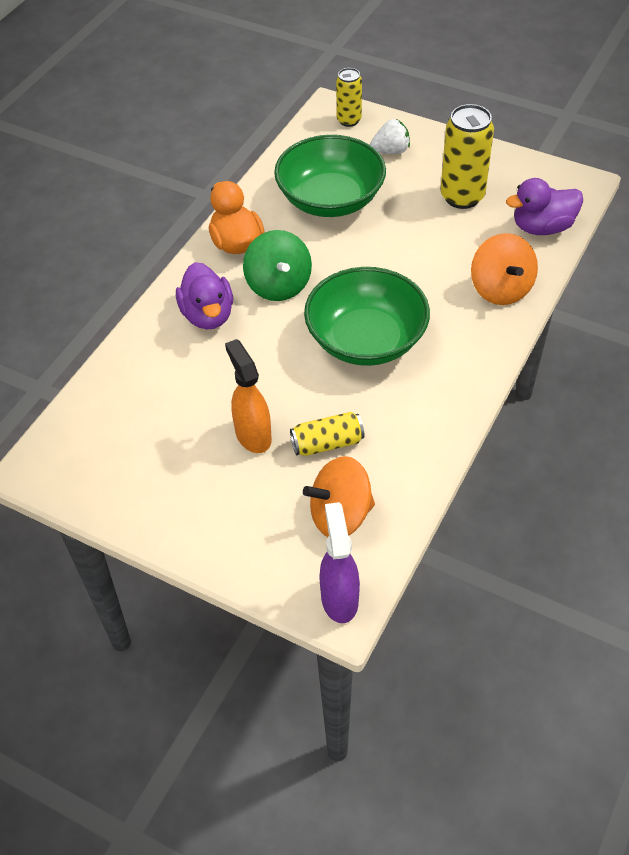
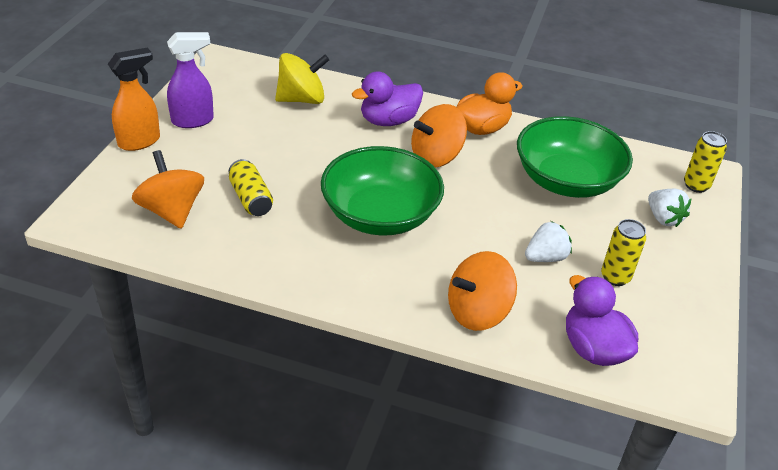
camera: 75 degrees right, 10 degrees down
(148, 388) = (302, 99): none -> yellow spinning top
(253, 435) = (257, 156): orange spray bottle -> orange spray bottle (140, 141)
(278, 285) = (436, 157): green spinning top -> orange spinning top
(339, 598) = (87, 215): purple spray bottle -> purple spray bottle (193, 120)
(435, 234) = (545, 257): none -> white strawberry
(462, 197) = (615, 277): yellow can -> yellow can, size x0.60

